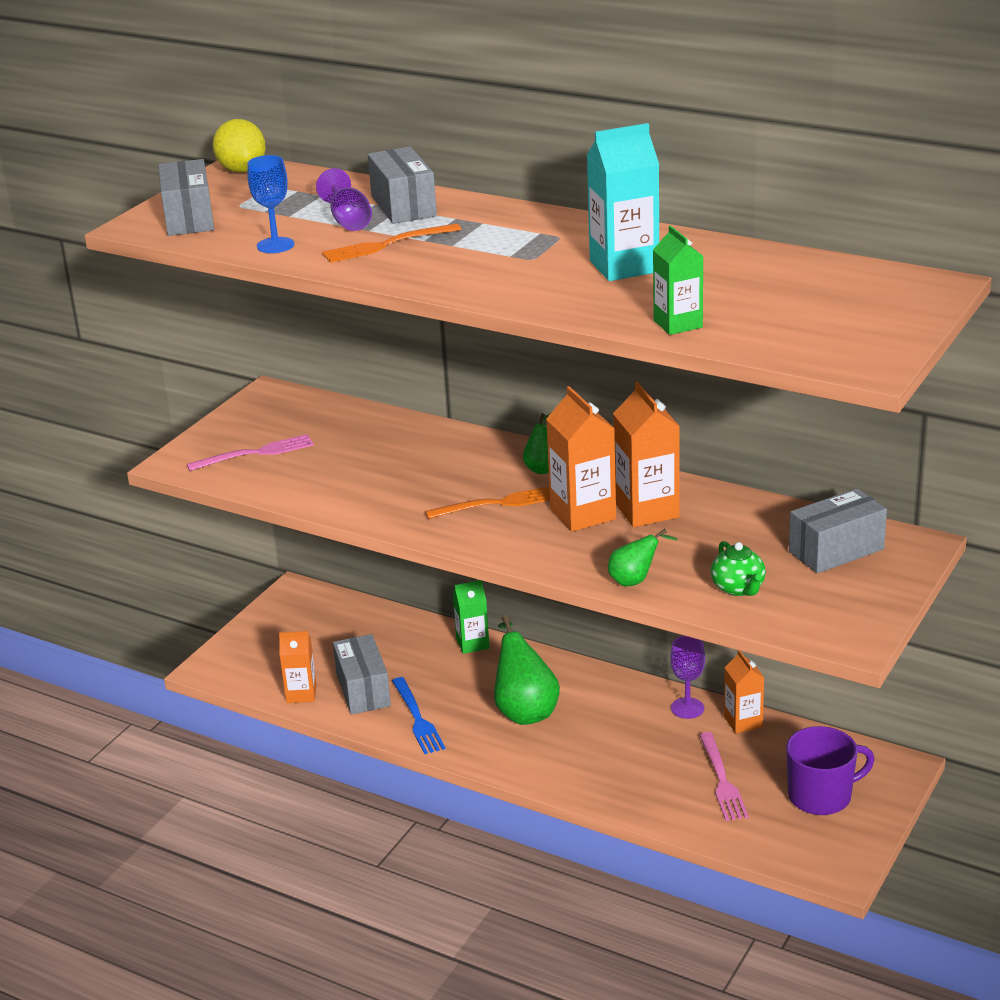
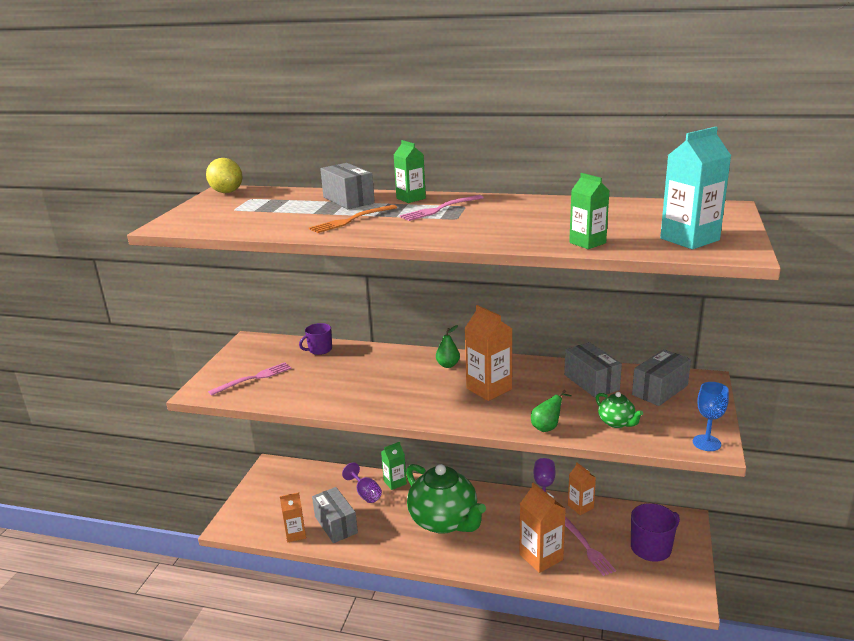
camera: 15 degrees left, 5 degrees down
(189, 218) = (201, 219): grey box -> grey box (591, 382)
(275, 245) = (272, 227): blue goblet -> blue goblet (706, 443)
(348, 221) = (316, 210): purple goblet -> purple goblet (365, 493)
(365, 421) = (319, 350): none -> purple mug
(417, 718) = (378, 538): blue fork -> none
(493, 213) = (411, 198): none -> green carton
(498, 503) = (430, 389): orange fork -> none
(520, 239) = (439, 209): none -> pink fork
(524, 710) = (444, 521): green pear -> green teapot
(624, 266) = (521, 216): turquoise carton -> turquoise carton (689, 239)
(647, 510) = (528, 381): orange carton -> orange carton (541, 557)

